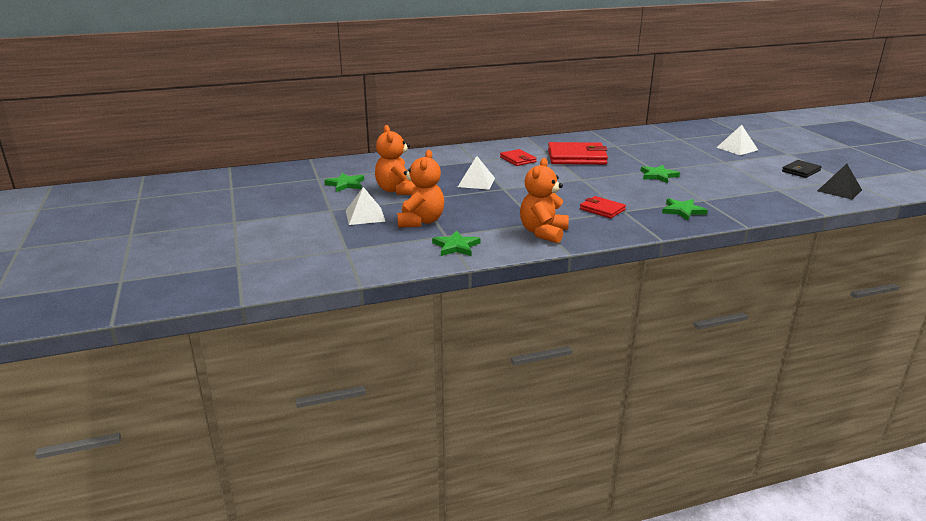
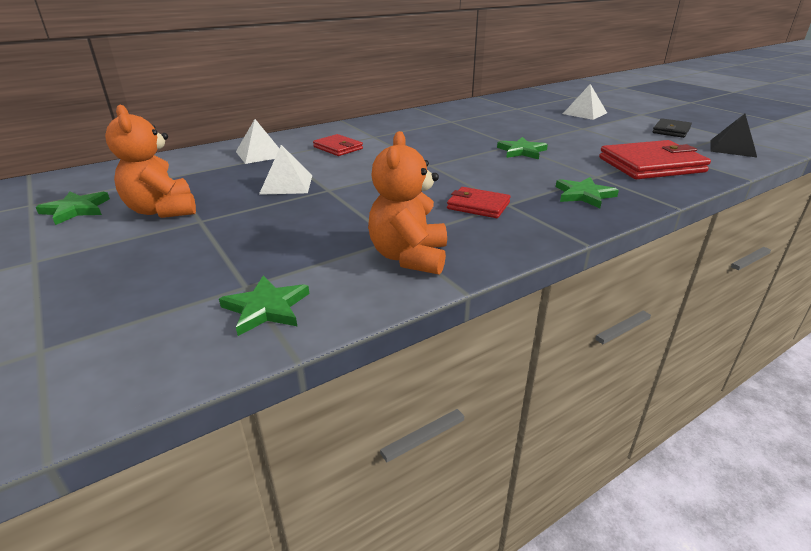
camera: 15 degrees left, 5 degrees up
(365, 216) = (98, 265): white pyramid -> white pyramid (260, 154)
(421, 221) = (200, 263): orange teddy bear -> none
(576, 157) = (412, 138): red wallet -> red wallet (651, 165)

